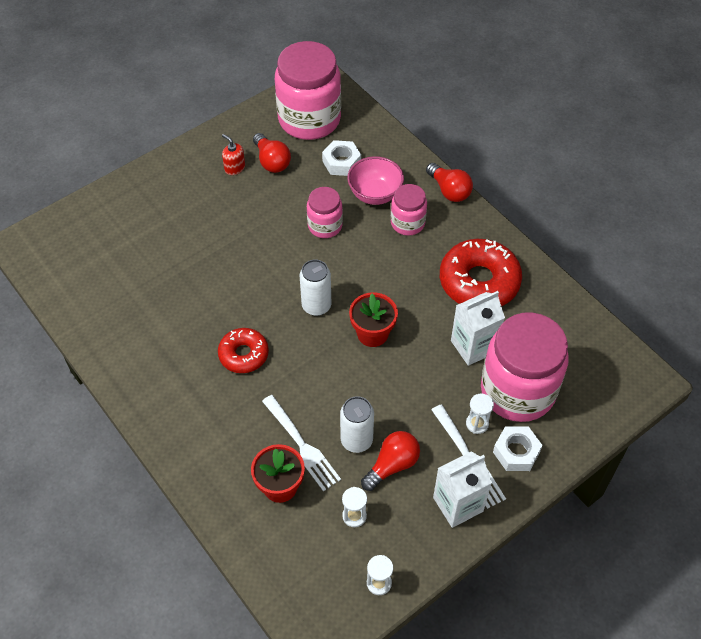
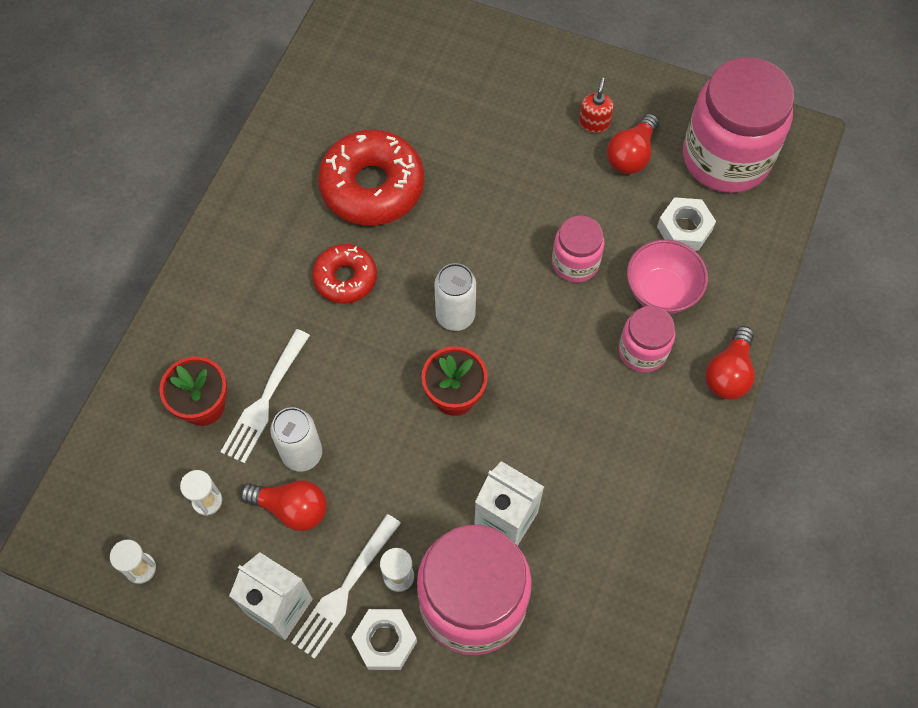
camera: 60 degrees right, 10 degrees up
(479, 282) = (607, 479): red donut -> red donut (372, 186)

